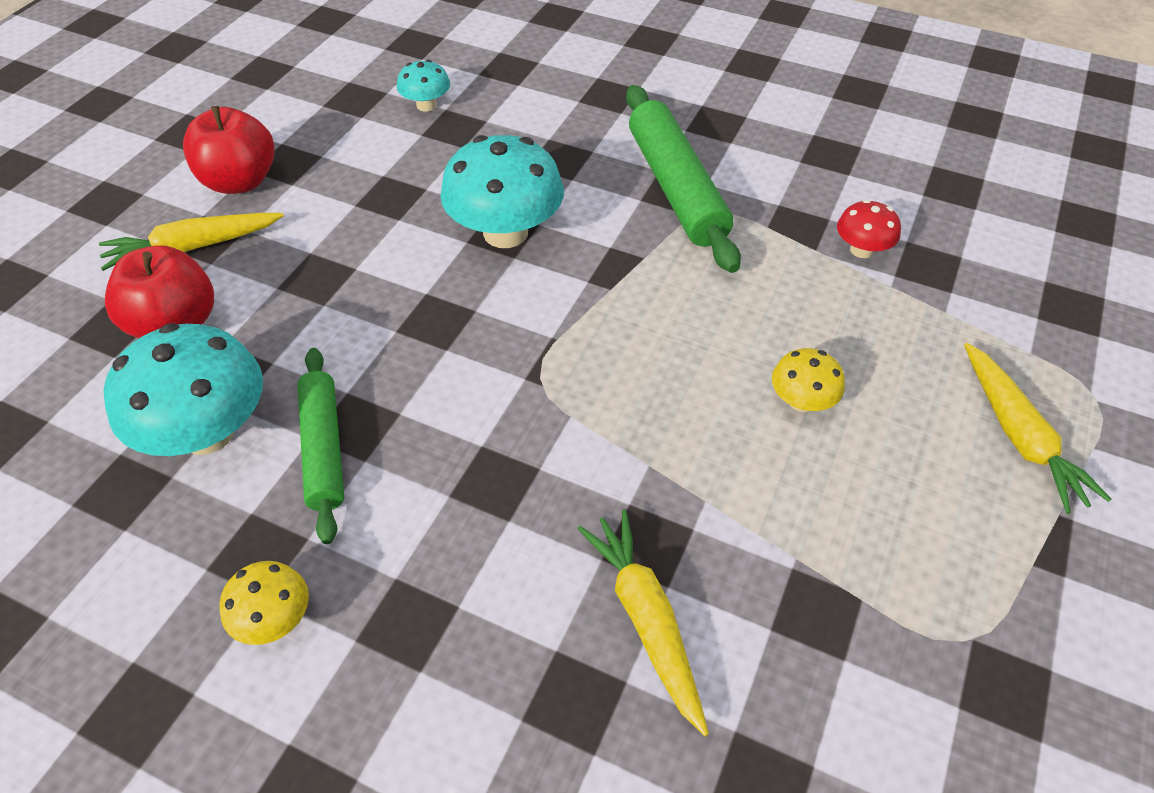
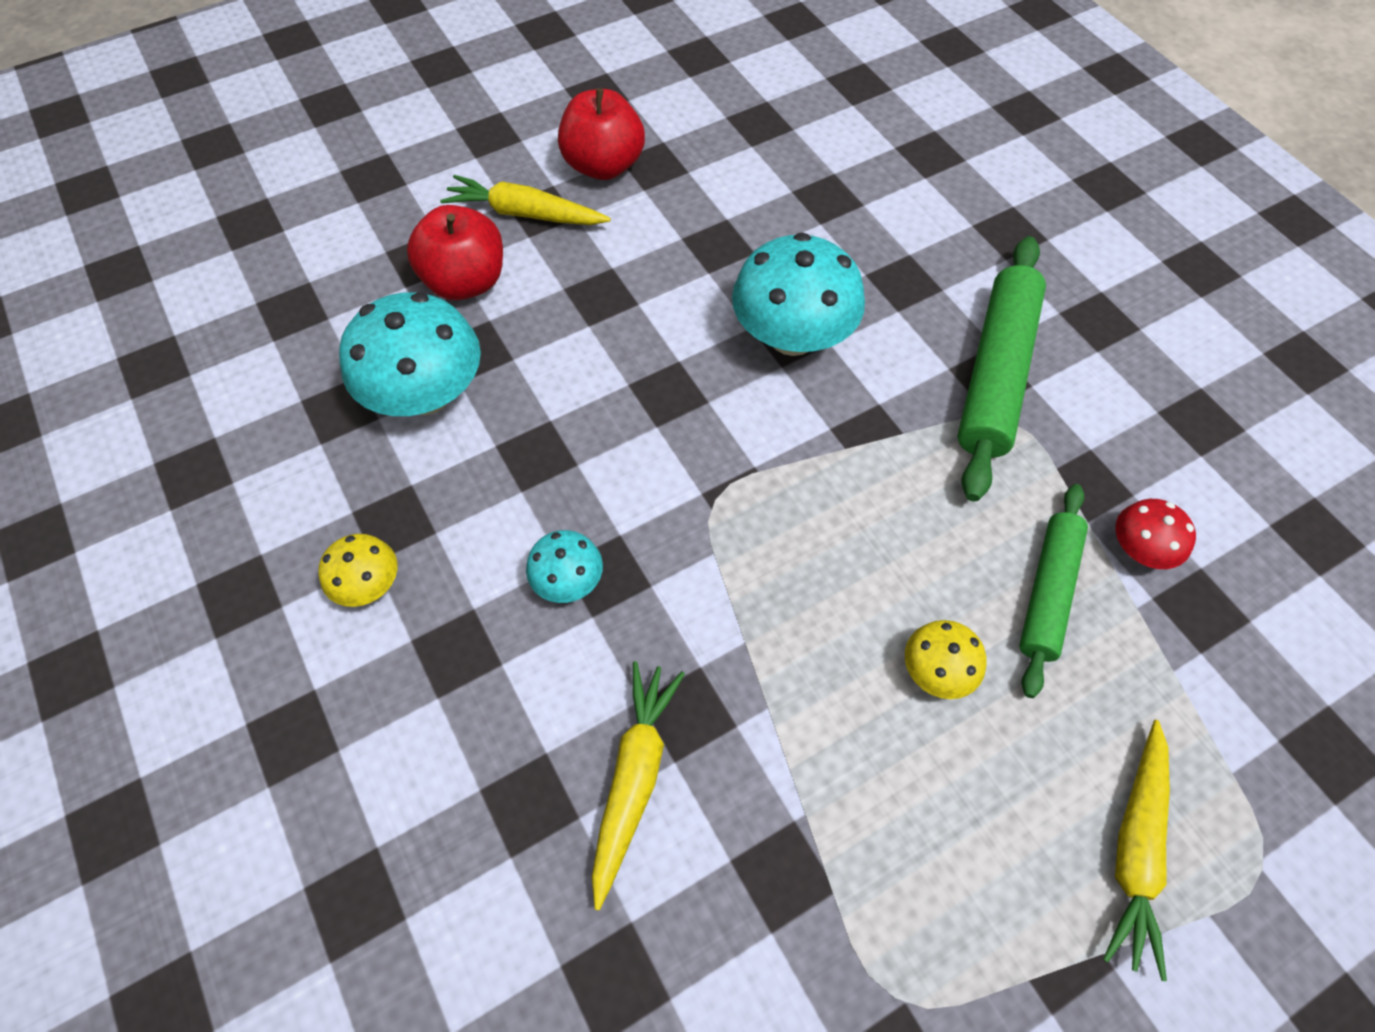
camera: 35 degrees right, 10 degrees up
(324, 449) = (498, 461): green rolling pin -> green rolling pin (1048, 592)
(426, 105) = (819, 160): turquoise mushroom -> turquoise mushroom (568, 581)

